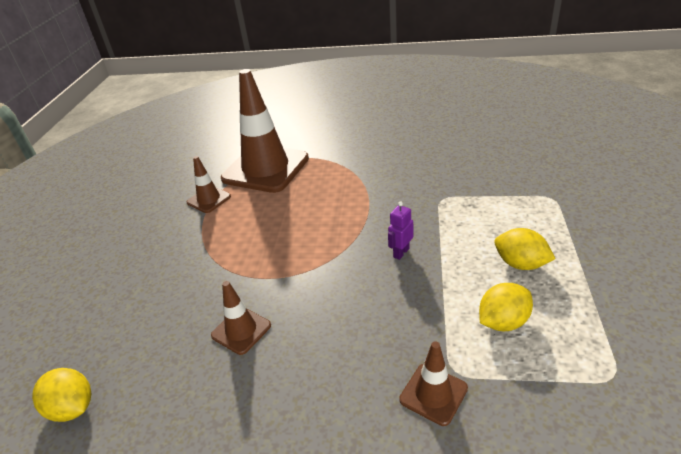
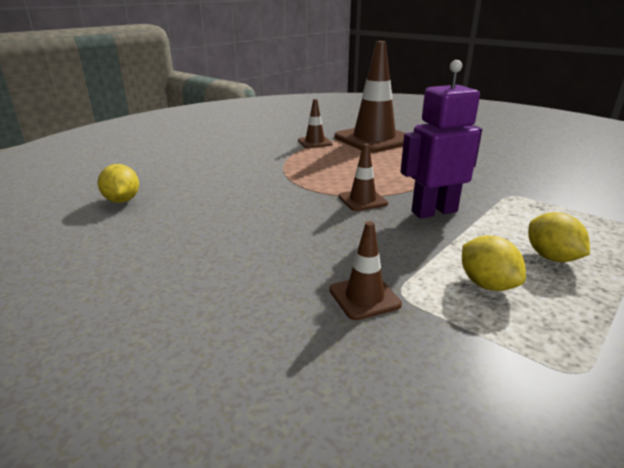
camera: 30 degrees right, 10 degrees down
(241, 330) = (259, 206): brown traffic cone -> brown traffic cone (362, 200)
(401, 253) = (434, 211): purple robot -> purple robot, size x2.20
(503, 322) = (487, 284): yellow lemon -> yellow lemon turned 60 degrees clockwise

